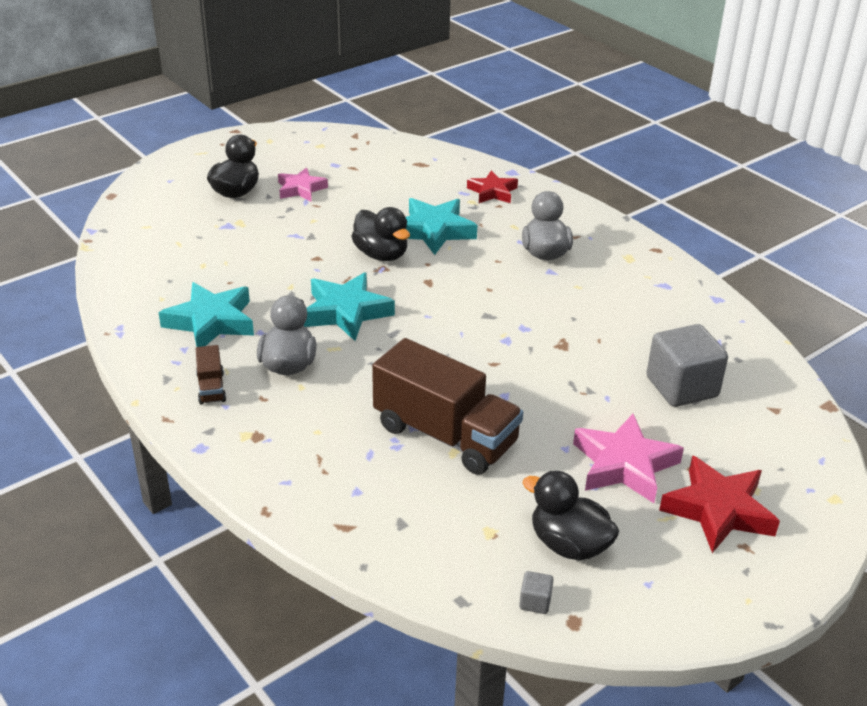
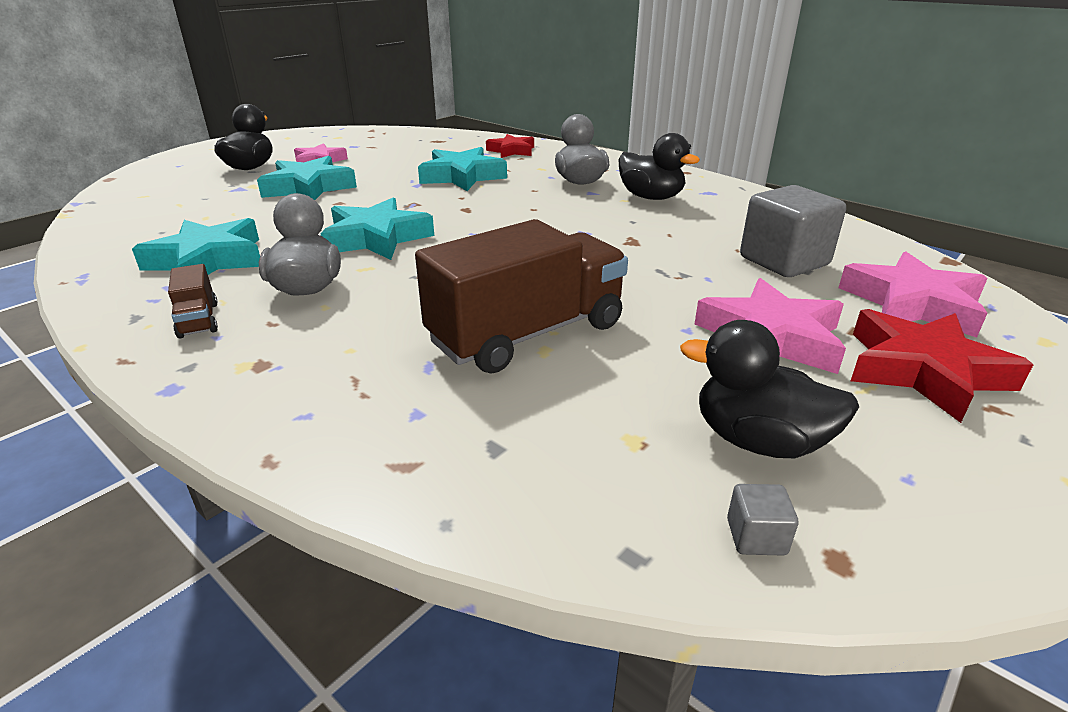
camera: 10 degrees left, 5 degrees down
(290, 232) = (308, 187): none -> turquoise star
(381, 255) = (410, 195): black duck -> black duck (651, 197)
(445, 435) = (527, 334): brown truck -> brown truck turned 60 degrees counterclockwise
(758, 448) = (912, 304): none -> pink star

